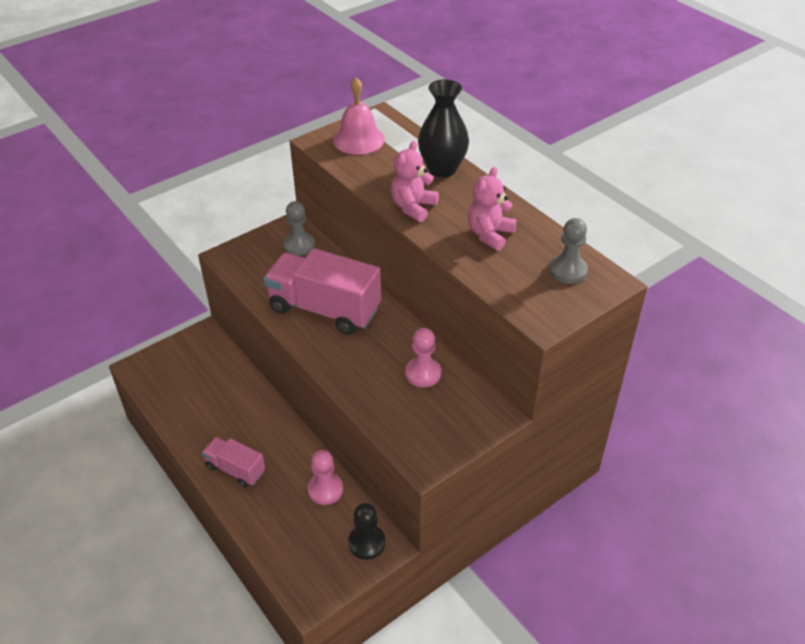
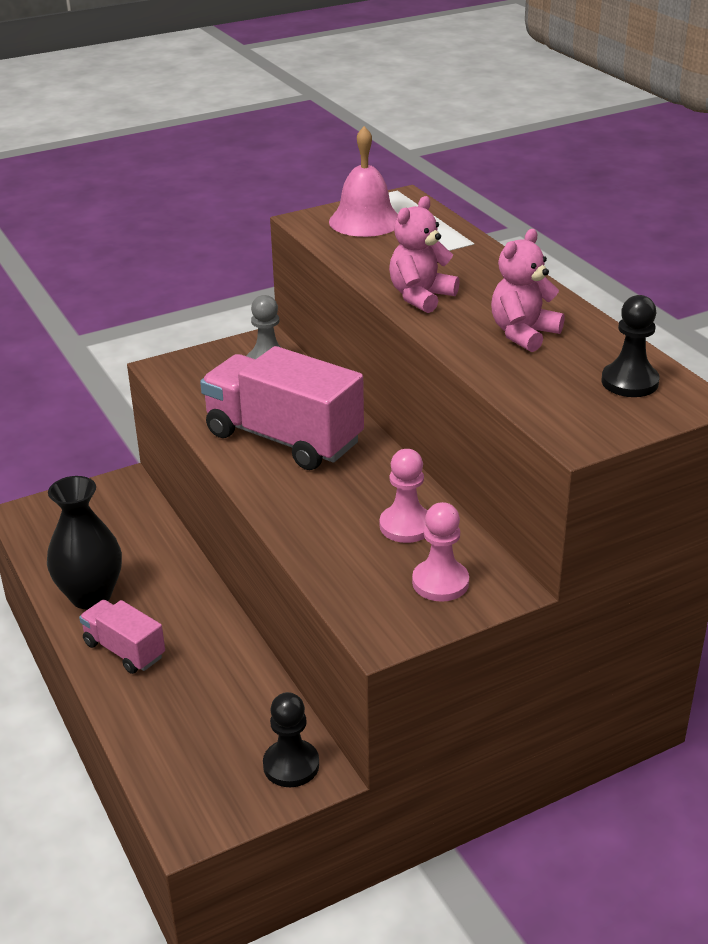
camera: 10 degrees right, 10 degrees down
(325, 489) = (246, 690): pink pawn -> pink pawn (440, 582)
(442, 169) = (474, 259): black vase -> black vase (91, 596)
(568, 270) = (629, 382): grey pawn -> black pawn

